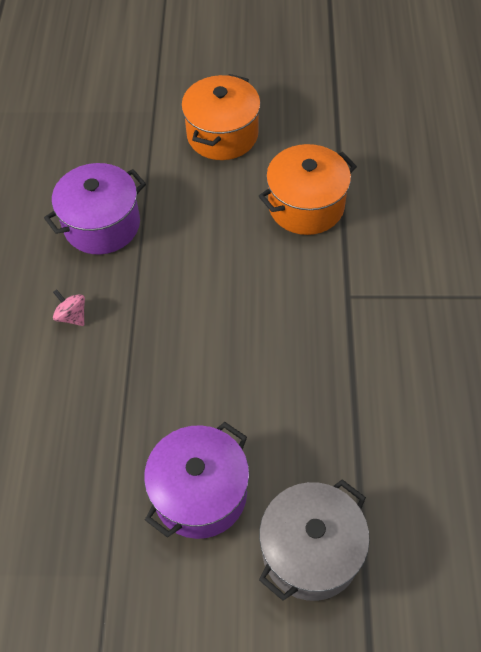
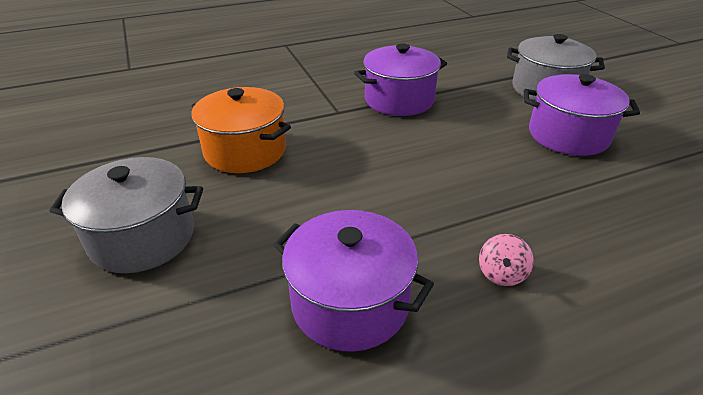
camera: 115 degrees left, 20 degrees down
(222, 135) = (142, 237): orange pot -> grey pot
(351, 364) = (399, 100): none -> purple pot

